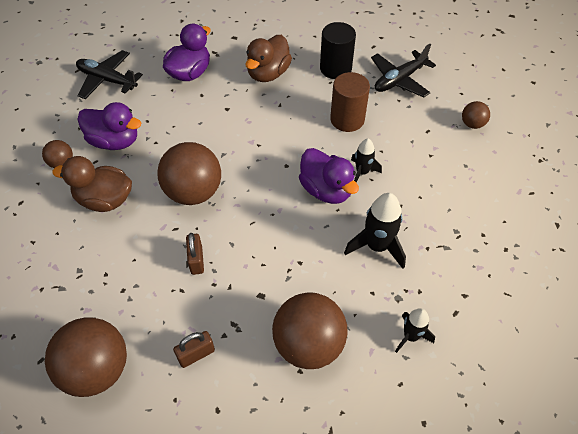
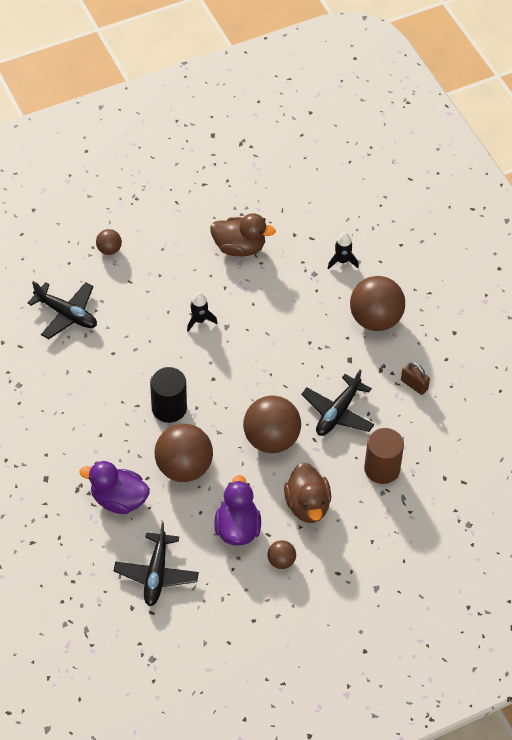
camera: 110 degrees left, 0 degrees up
(97, 369) = (453, 442): brown ball -> brown ball (184, 468)
(196, 260) = (338, 412): brown padlock -> black plane
(268, 73) = (95, 428): brown duck -> brown duck (239, 247)
(326, 190) = (229, 342): purple duck -> none
(335, 68) = (67, 371): black cylinder -> black cylinder (169, 408)
(347, 119) = (138, 345): brown cylinder -> brown cylinder (382, 469)
(377, 246) = (273, 295): black rocket -> none

